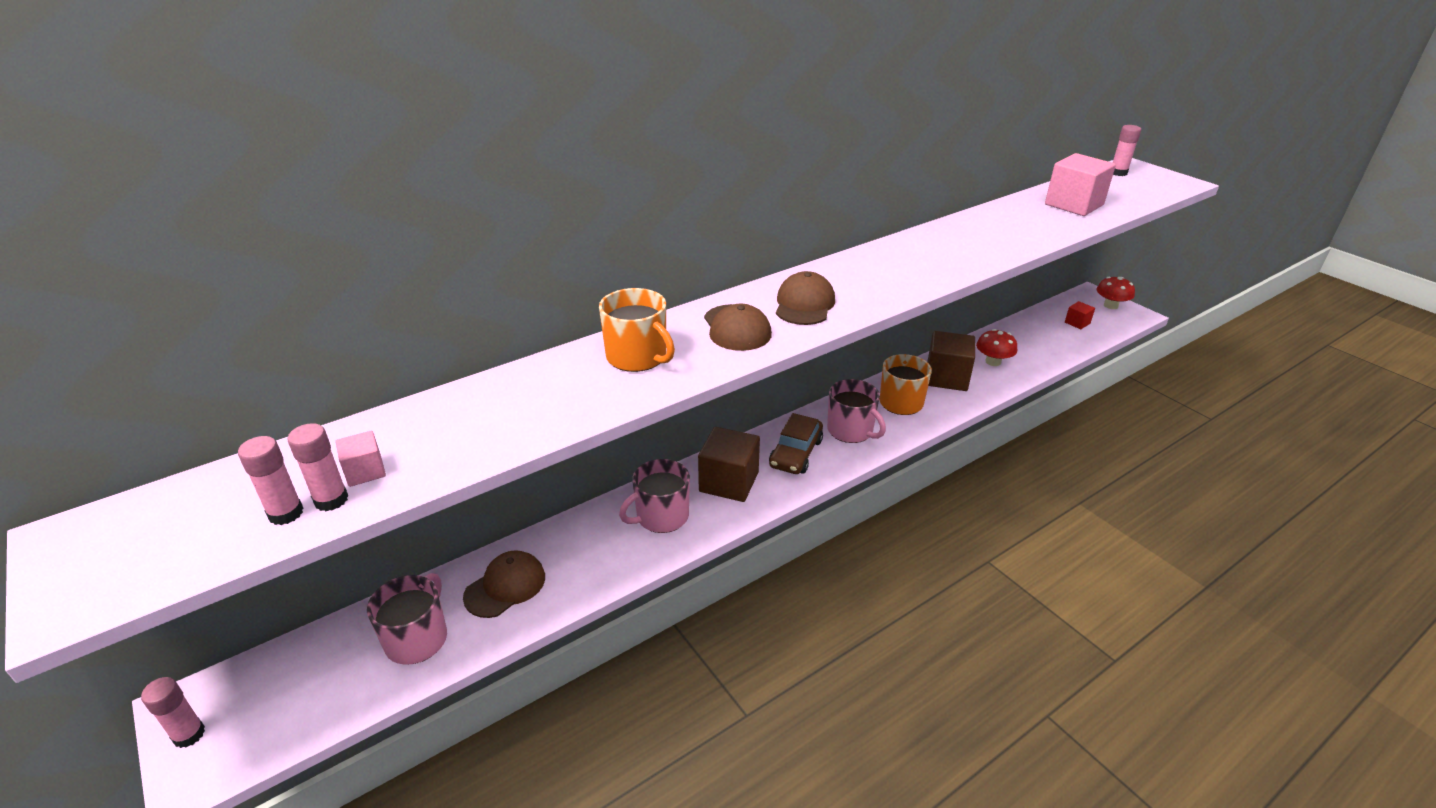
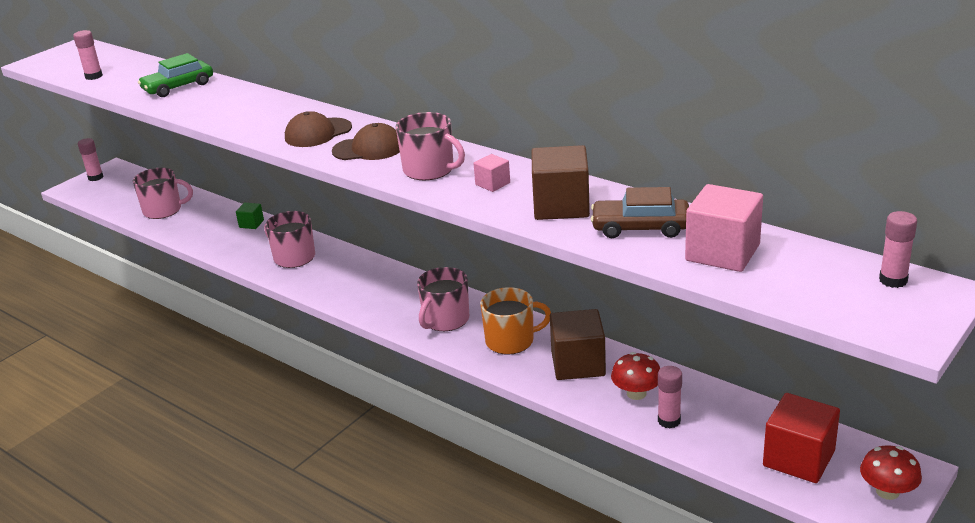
camera: 75 degrees right, 5 degrees down
(331, 500) = (104, 81): pink glue stick -> pink glue stick (669, 421)
(365, 471) = (128, 81): pink cube -> pink cube (492, 184)
(459, 421) = (178, 87): none -> green car
(505, 586) = (210, 222): brown cap -> none
(545, 545) = (251, 224): none -> green cube
(637, 357) = (264, 112): orange mug -> none
(729, 482) = (344, 275): brown cube -> brown cube (561, 206)
(795, 453) = (397, 298): brown car -> brown car (640, 227)
(877, 281) = (429, 170): none -> pink mug
(1077, 323) = (798, 458): red cube -> red cube, size x2.02

